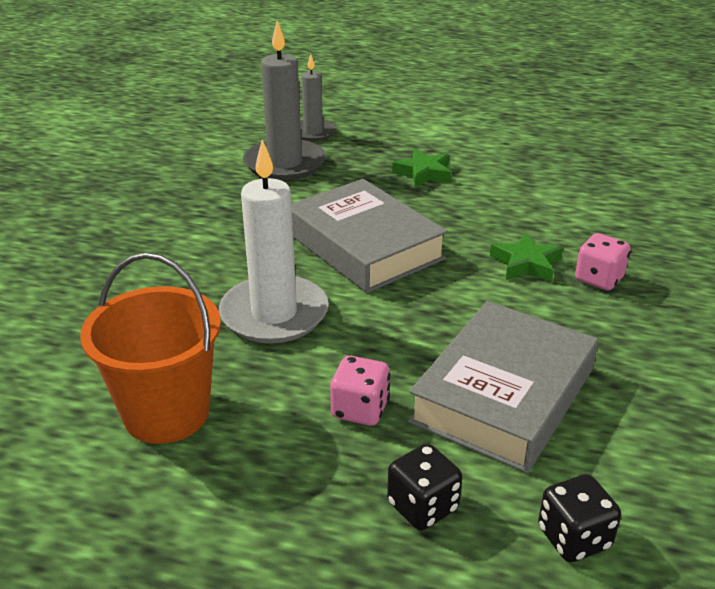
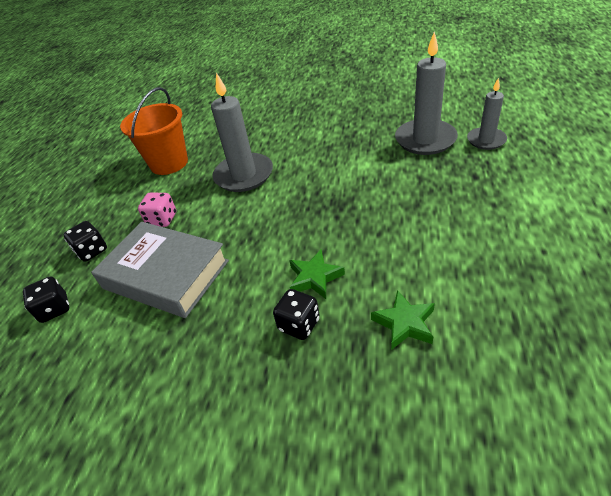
camera: 90 degrees right, 10 degrees up
(274, 314) = (244, 175): white candle -> grey candle
(364, 246) = (322, 194): grey book -> none
(423, 173) = (444, 206): green star -> green star (404, 323)
(598, 279) = (299, 324): pink dice -> black dice

